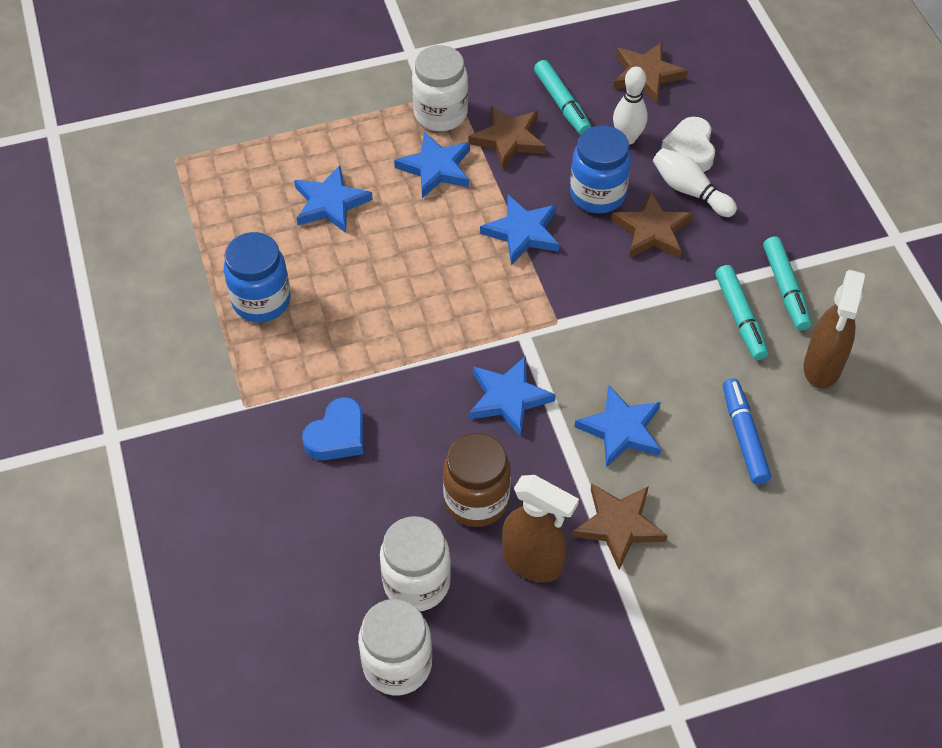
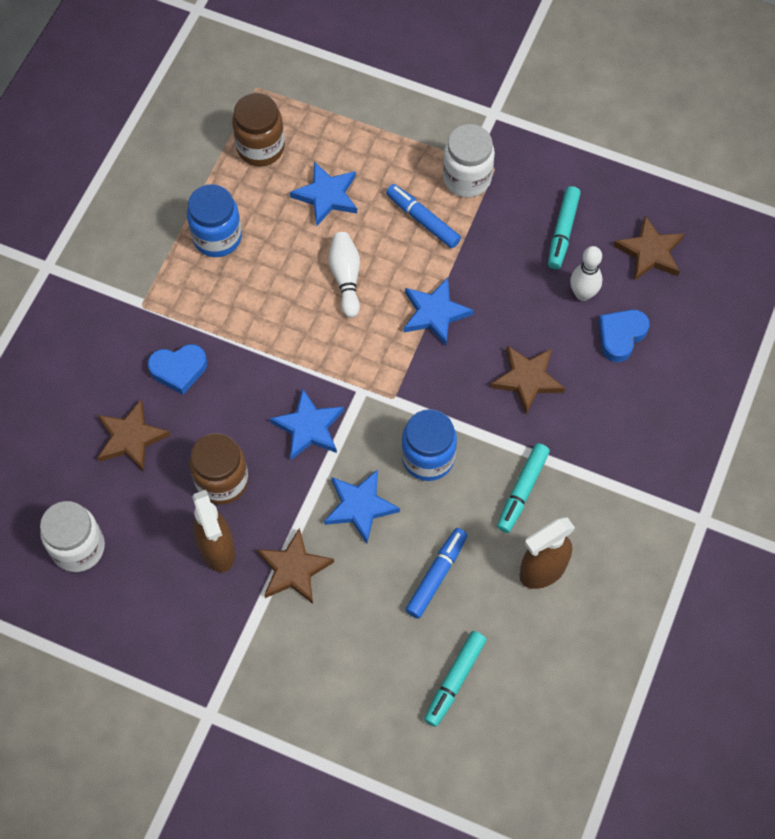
camera: 40 degrees right, 10 degrees up
(228, 203) = (260, 148): none -> brown jar
(416, 583) = (136, 506): white jar -> none
(436, 168) = (423, 220): blue star -> blue marker
(508, 139) = (495, 233): brown star -> brown star (131, 438)
(597, 194) = (516, 323): blue jar -> blue jar (428, 458)
(690, 149) = (621, 336): white heart -> blue heart
(690, 191) = (586, 369): white bowling pin -> white bowling pin (346, 278)
(785, 289) = (577, 494): turquoise marker -> turquoise marker (454, 680)

